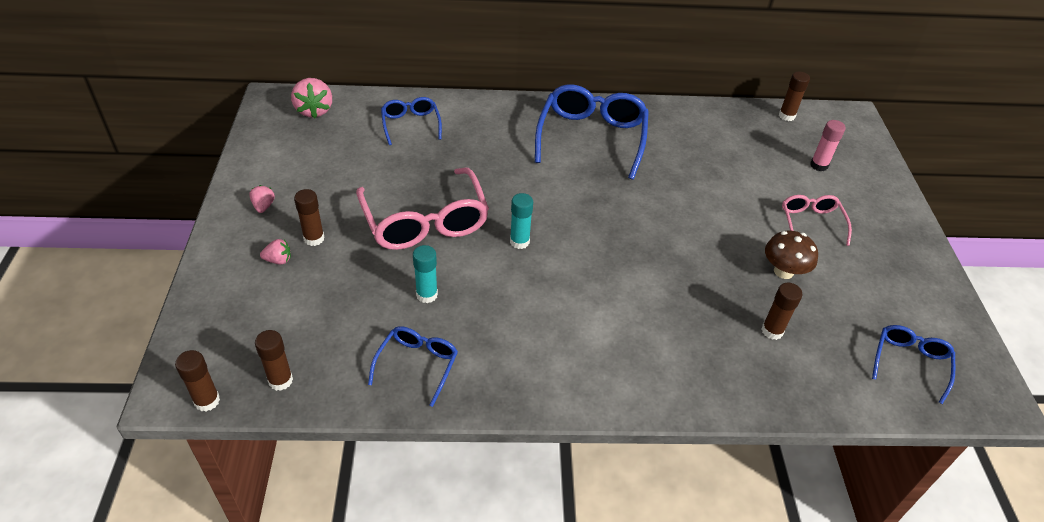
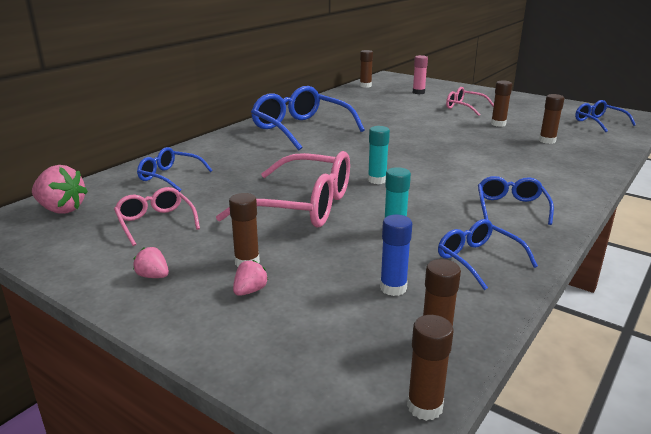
camera: 50 degrees left, 20 degrees down
(333, 163) = (155, 222): none -> pink glasses
(334, 331) = (393, 288): none -> blue glue stick
(544, 354) = (511, 207): none -> blue glasses
(783, 271) = (498, 124): brown mushroom -> brown glue stick

